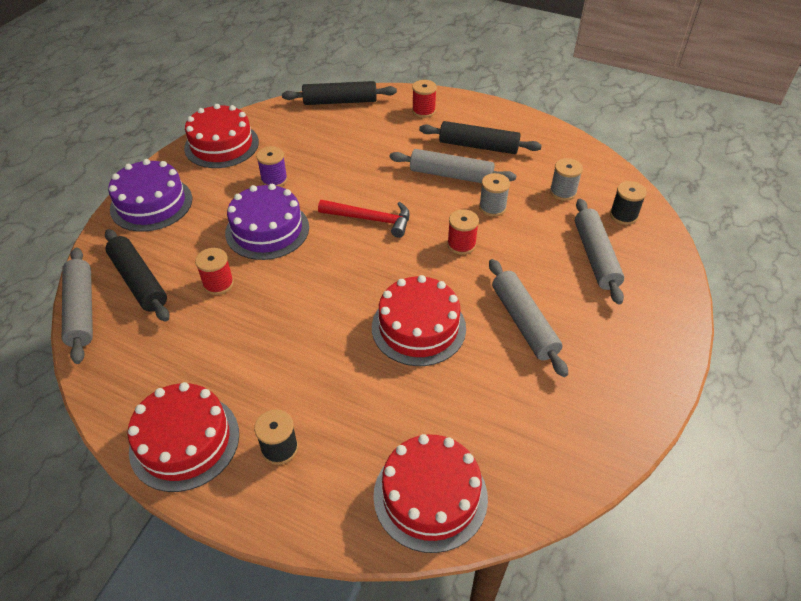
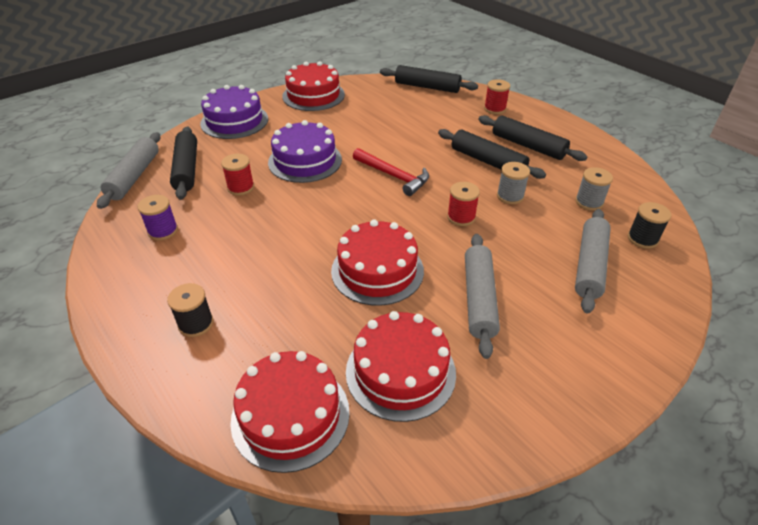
camera: 25 degrees right, 5 degrees down
(184, 441) = (131, 291): red cake -> red cake (400, 372)
(274, 180) = (336, 128): purple spool -> purple spool (163, 231)
(451, 175) = (487, 161): grey rolling pin -> black rolling pin

